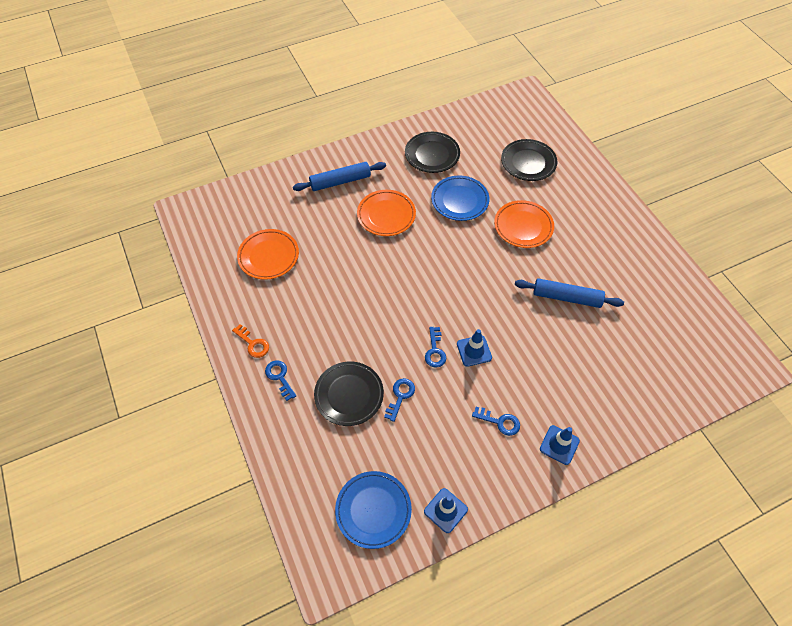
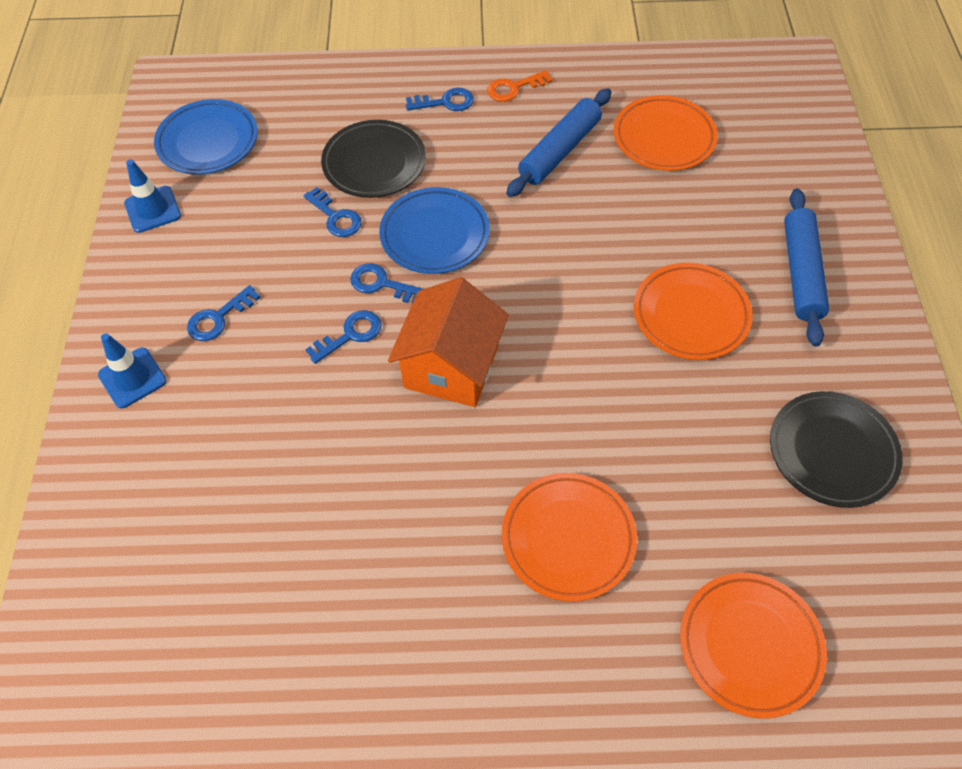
camera: 115 degrees right, 0 degrees up
(459, 200) = (683, 450): blue plate -> blue plate (435, 235)
(467, 298) = (451, 367): none -> orange house
(474, 351) = (350, 335): blue traffic cone -> blue key
(528, 162) = (750, 645): black plate -> orange plate
(566, 297) = (367, 531): blue rolling pin -> blue rolling pin (560, 151)

